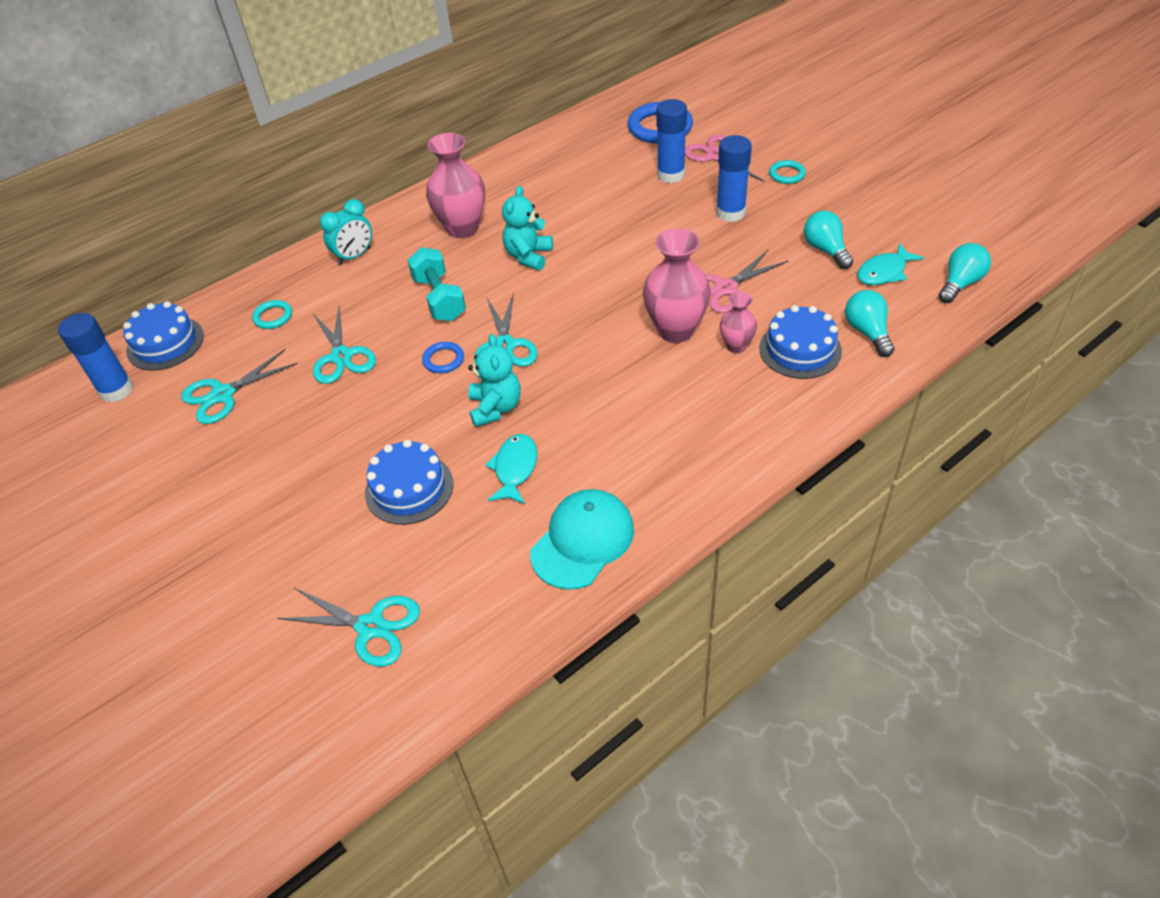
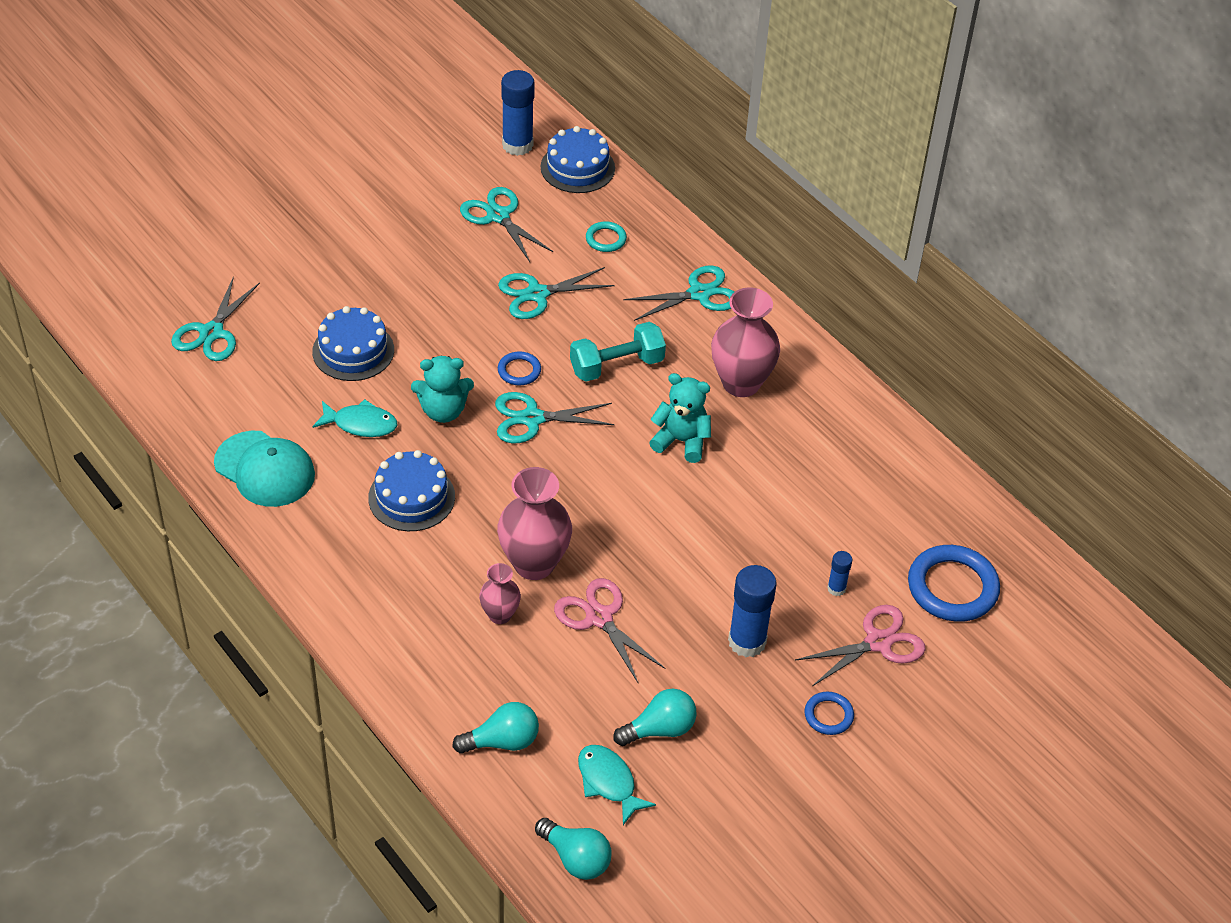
camera: 85 degrees right, 0 degrees up
(354, 256) = (699, 294): turquoise clock -> turquoise scissors
(671, 175) = (836, 588): blue glue stick -> blue glue stick, size x0.50
(786, 174) = (828, 715): turquoise ring -> blue ring
(800, 349) = (484, 672): blue cake -> blue cake (411, 497)

